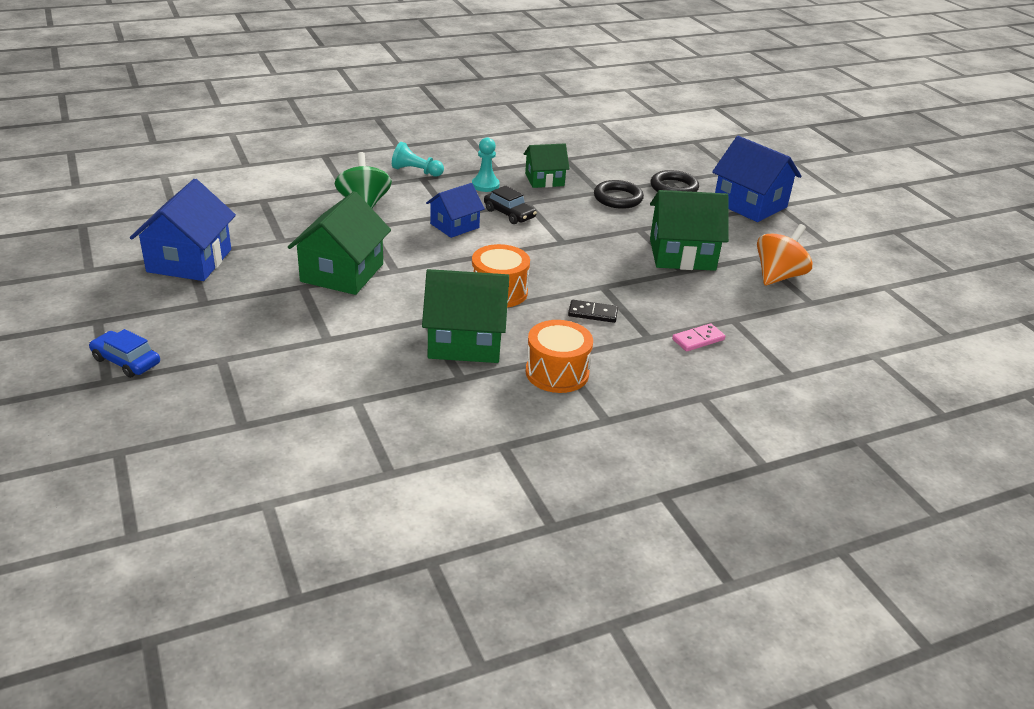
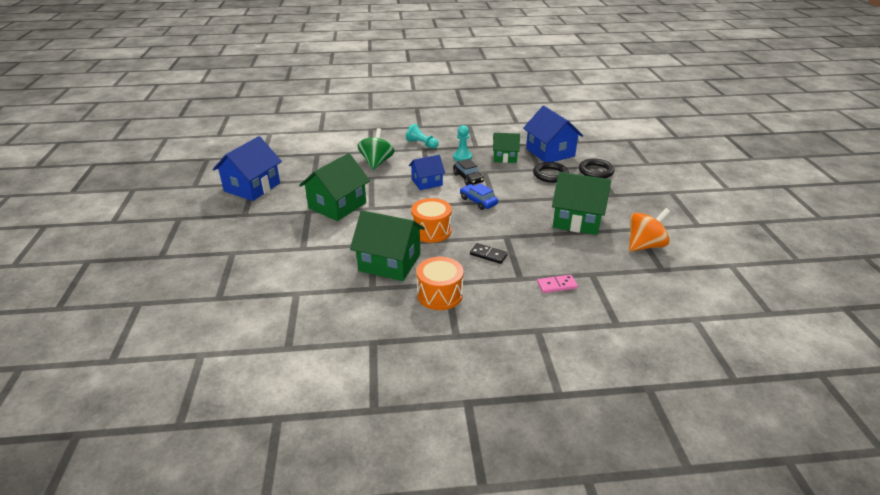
camera: 20 degrees right, 0 degrees up
(126, 361) = (179, 246): blue car -> blue car (478, 201)
(750, 204) = (648, 189): blue house -> blue house (550, 152)

